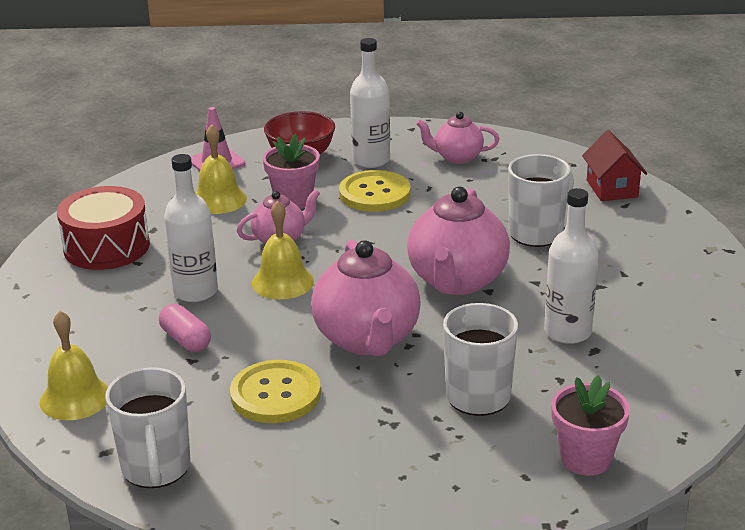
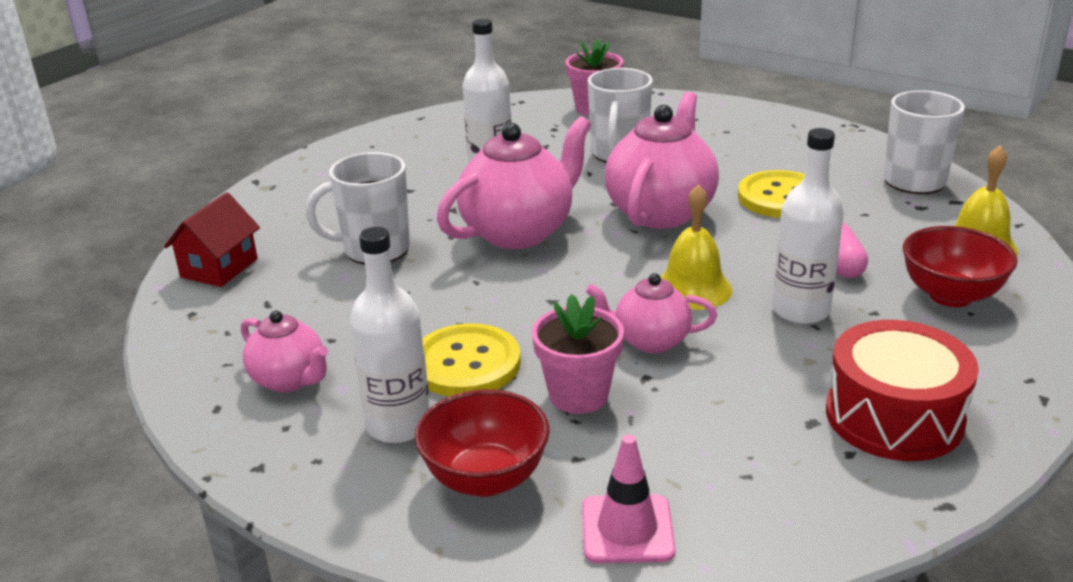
camera: 145 degrees left, 0 degrees up
(90, 340) = (950, 295): none -> red bowl
(218, 200) = (682, 440): yellow bell -> none

